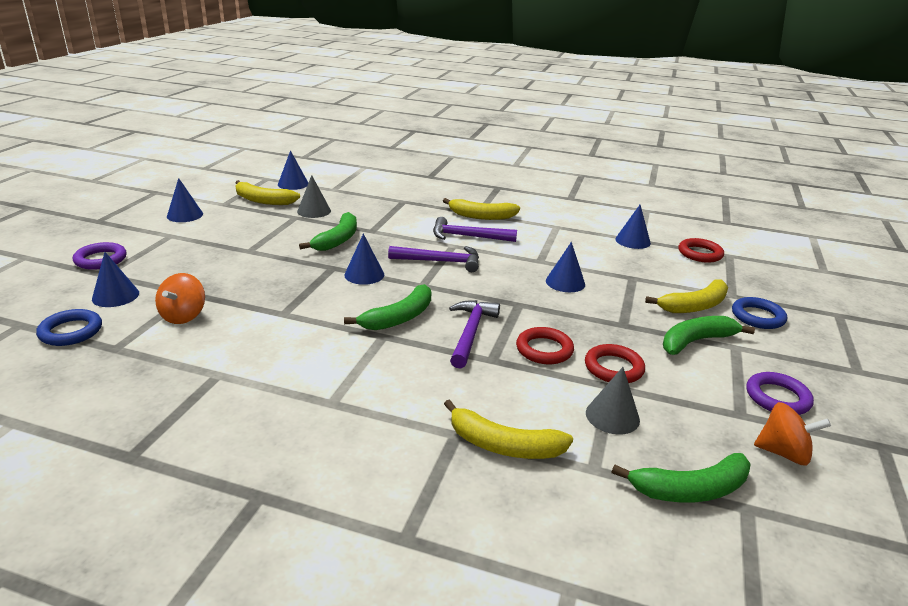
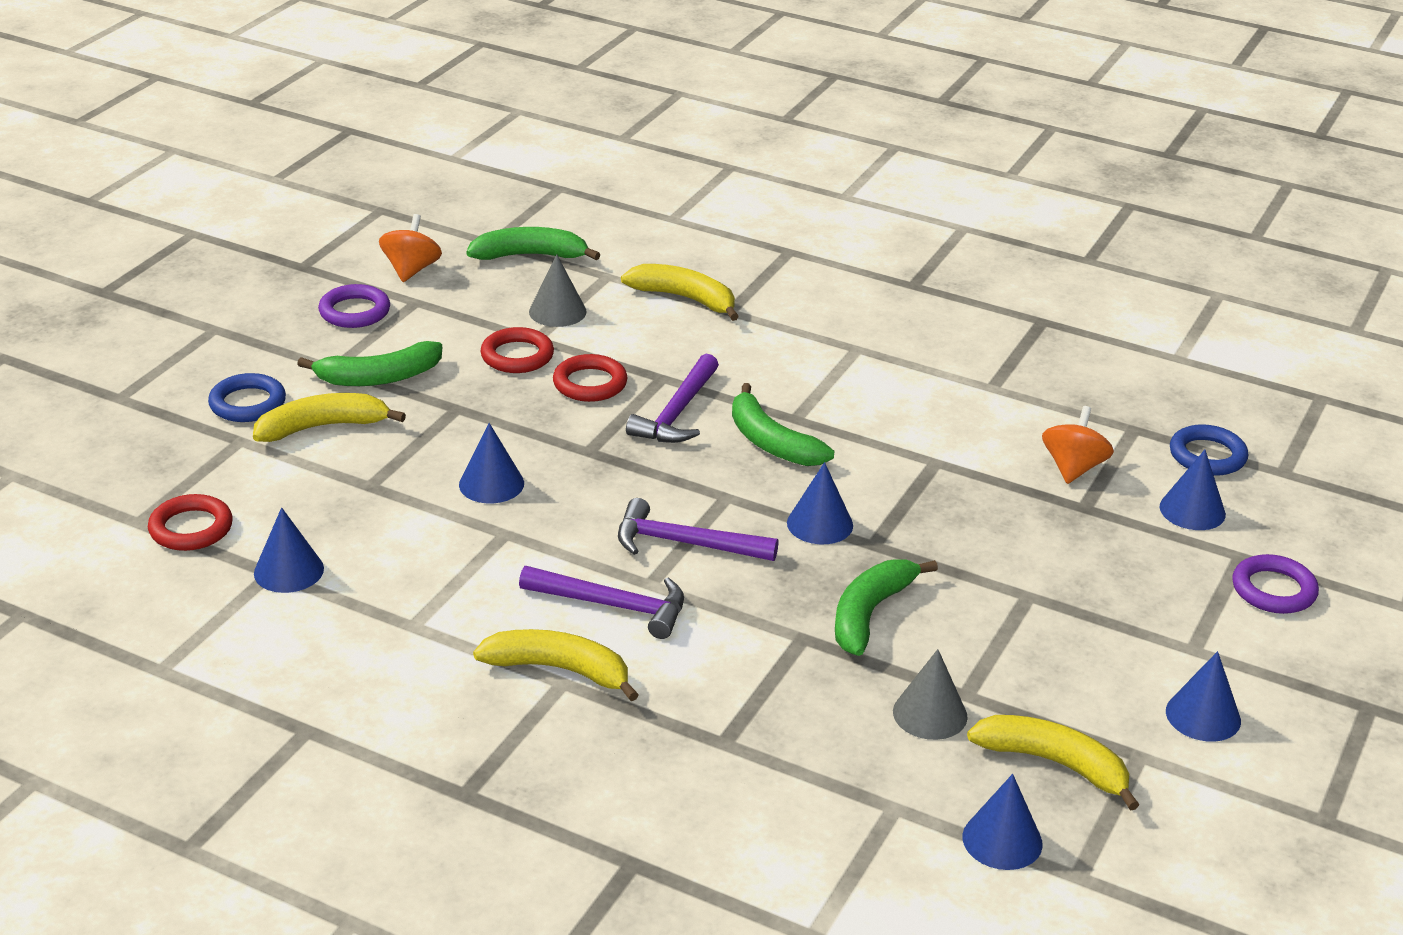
camera: 170 degrees left, 5 degrees up
(399, 318) = (771, 442): green banana -> green banana turned 90 degrees counterclockwise
(783, 453) = (411, 270): orange spinning top -> orange spinning top turned 75 degrees clockwise

